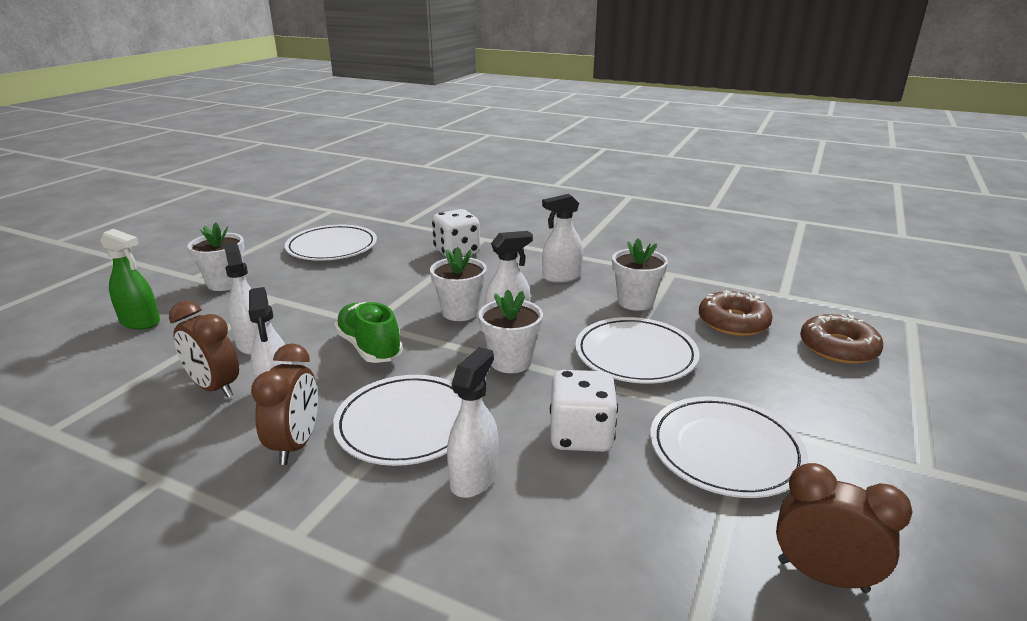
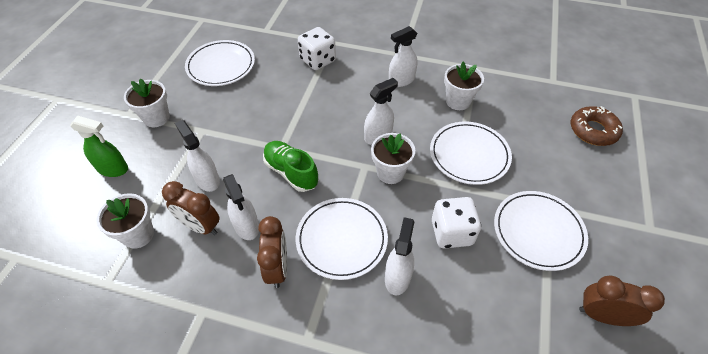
camera: 10 degrees left, 25 degrees up
(460, 312) = (341, 127): white flower pot -> white flower pot (138, 235)
(733, 322) = (525, 114): brown donut -> none

